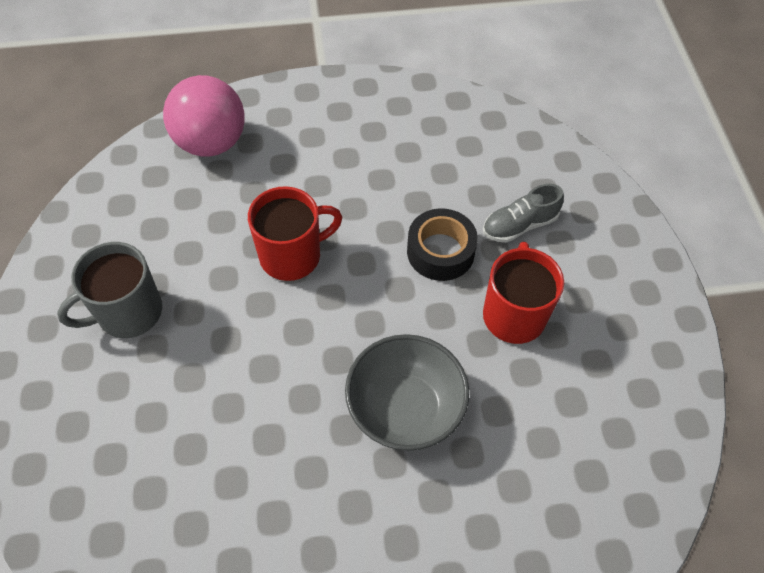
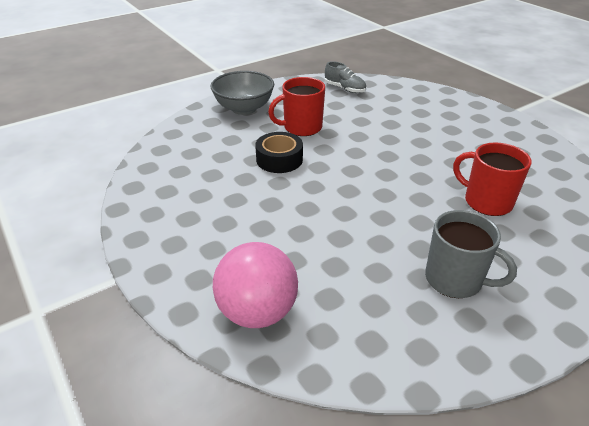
camera: 115 degrees left, 20 degrees down
(292, 255) = (333, 217): red mug -> red mug (486, 201)
(405, 409) = (390, 145): grey bowl -> grey bowl (244, 108)
(519, 225) = (237, 138): grey shoe -> grey shoe (345, 89)

